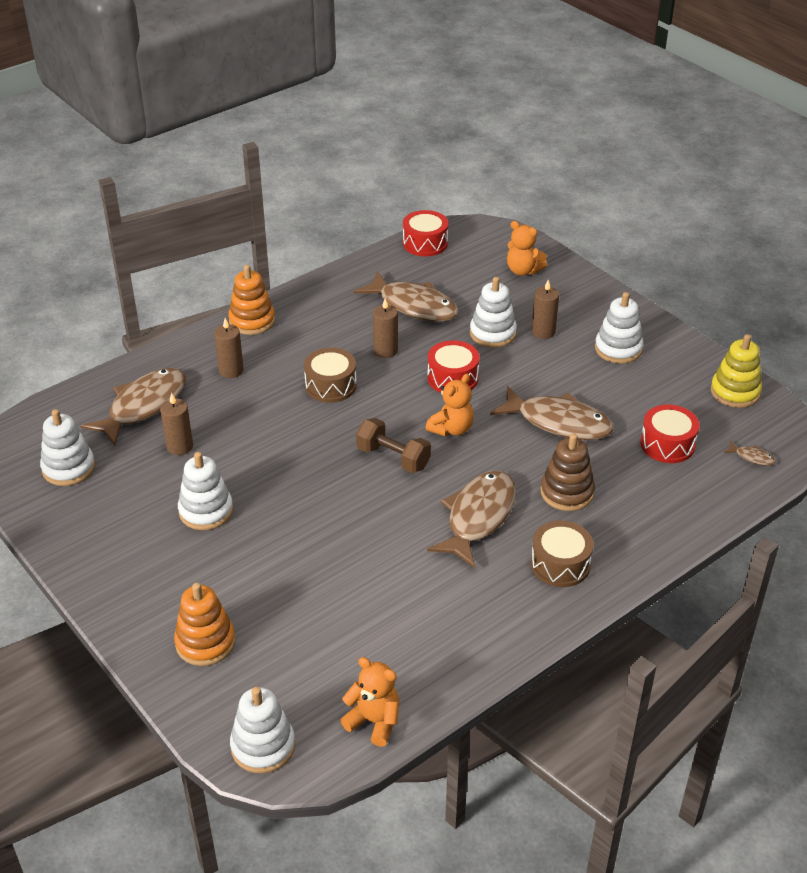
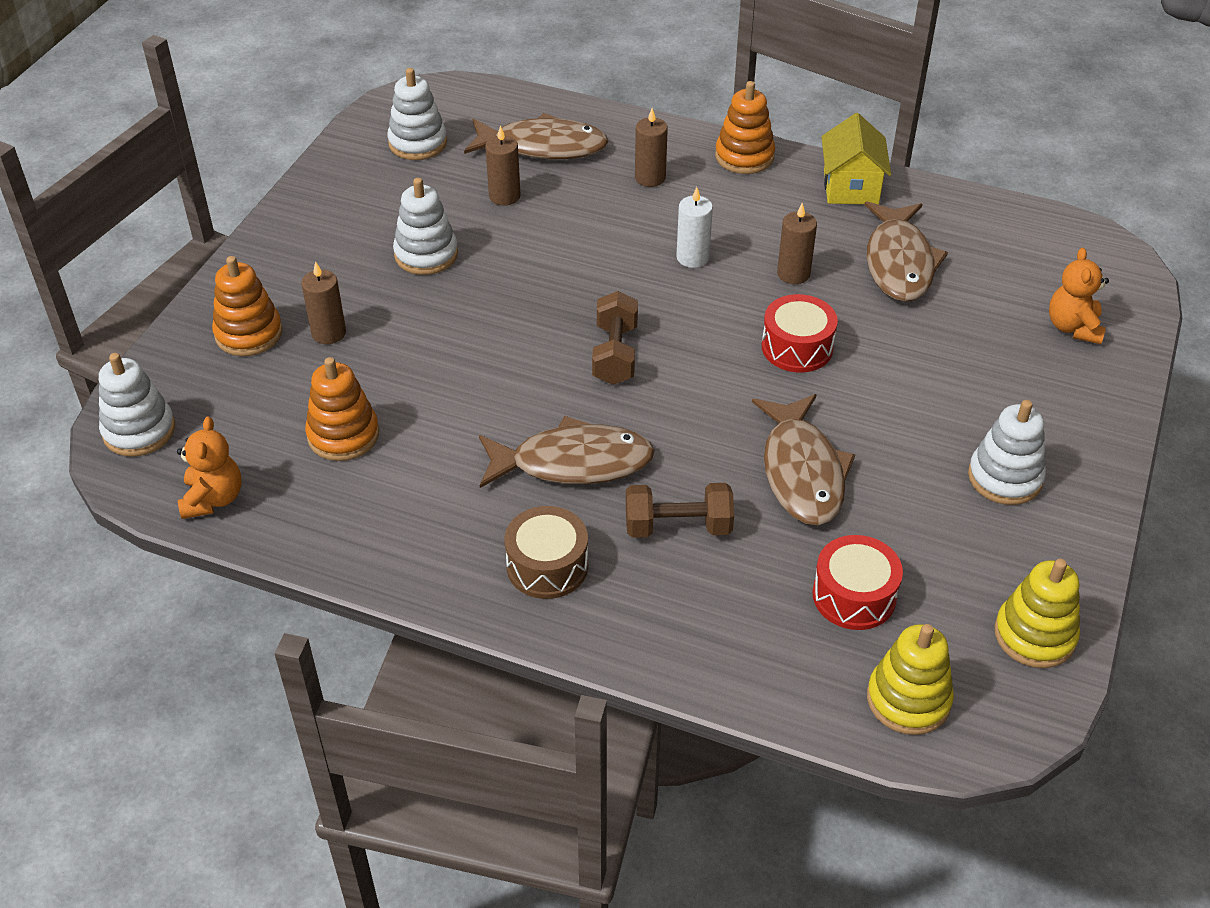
camera: 60 degrees right, 5 degrees up
(327, 292) = (851, 187): none -> yellow house
(331, 385) = (692, 257): brown drum -> white candle
(363, 624) = (343, 435): none -> orange stacking toy
(425, 243) = (1030, 223): red drum -> none
(451, 429) = (705, 382): orange teddy bear -> none
(493, 333) = (915, 349): white stacking toy -> none
(543, 332) = (966, 393): brown candle -> brown candle (328, 333)
(567, 492) = (678, 527): brown stacking toy -> brown dumbbell
(752, 457) = (908, 699): brown fish -> yellow stacking toy

